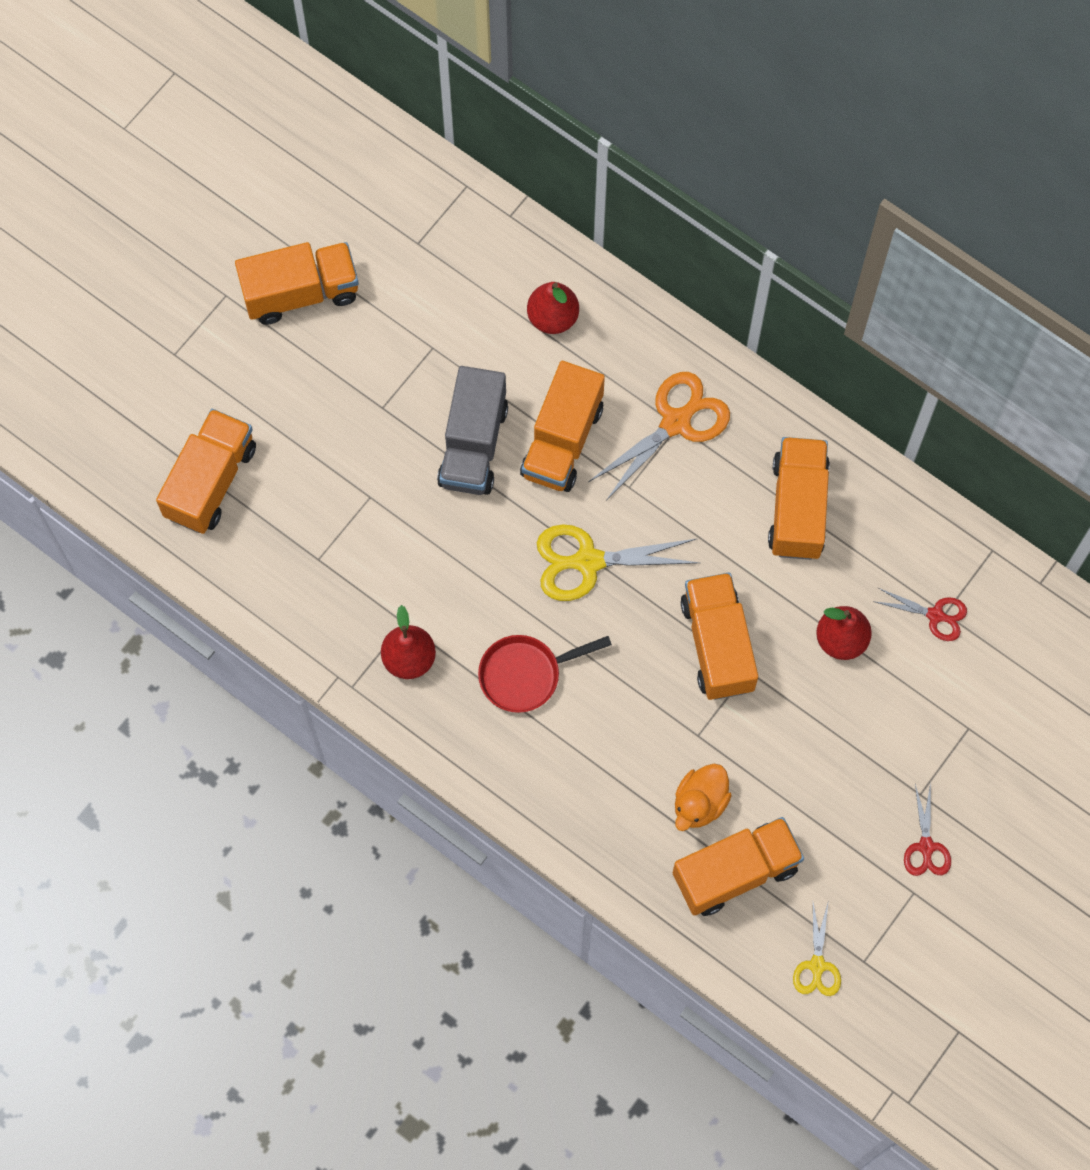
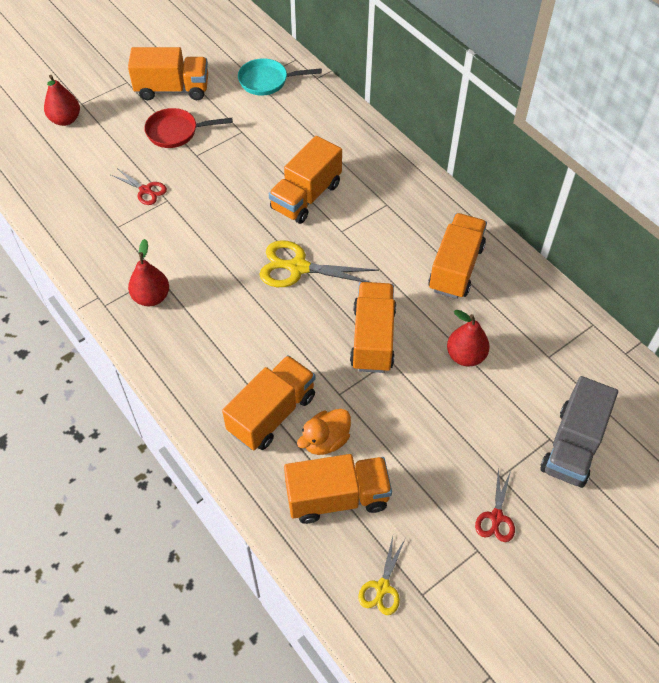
camera: 15 degrees right, 15 degrees down
(211, 481) = (70, 171): orange truck -> orange truck (272, 414)
(437, 241) = (267, 81): none -> turquoise pan
(473, 445) = (246, 186): grey truck -> grey truck (572, 446)
(525, 674) = (228, 325): red pan -> red pan (176, 132)
(553, 317) = (324, 131): red pear -> red pear (65, 120)
(676, 422) = (386, 202): orange scissors -> none
(935, 615) = (541, 356): red scissors -> red scissors (145, 190)

